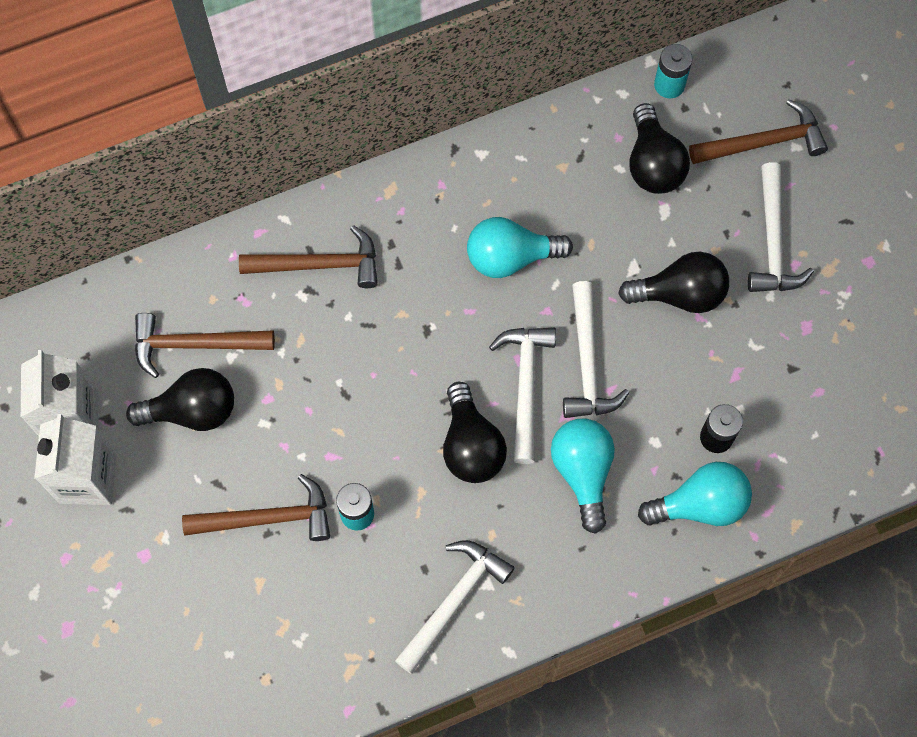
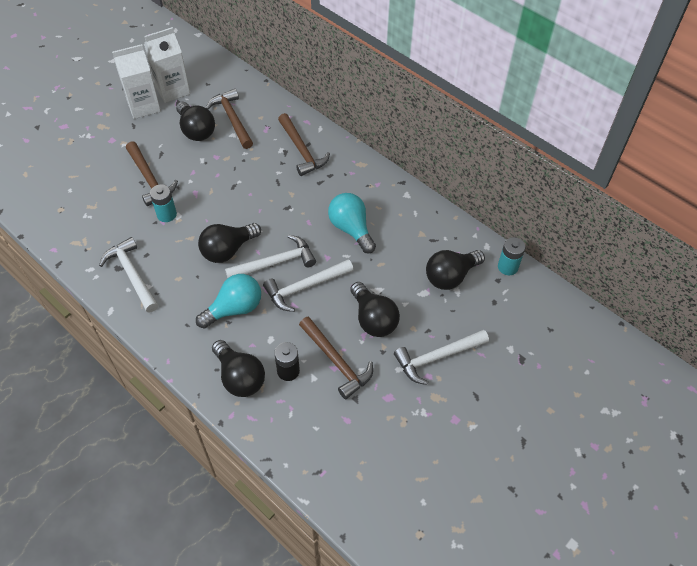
camera: 65 degrees right, 15 degrees down
(454, 601) = (132, 274): white hammer -> white hammer turned 135 degrees counterclockwise
(700, 504) = (239, 377): turquoise light bulb -> black light bulb
(764, 142) = (502, 330): brown hammer -> brown hammer (336, 362)

